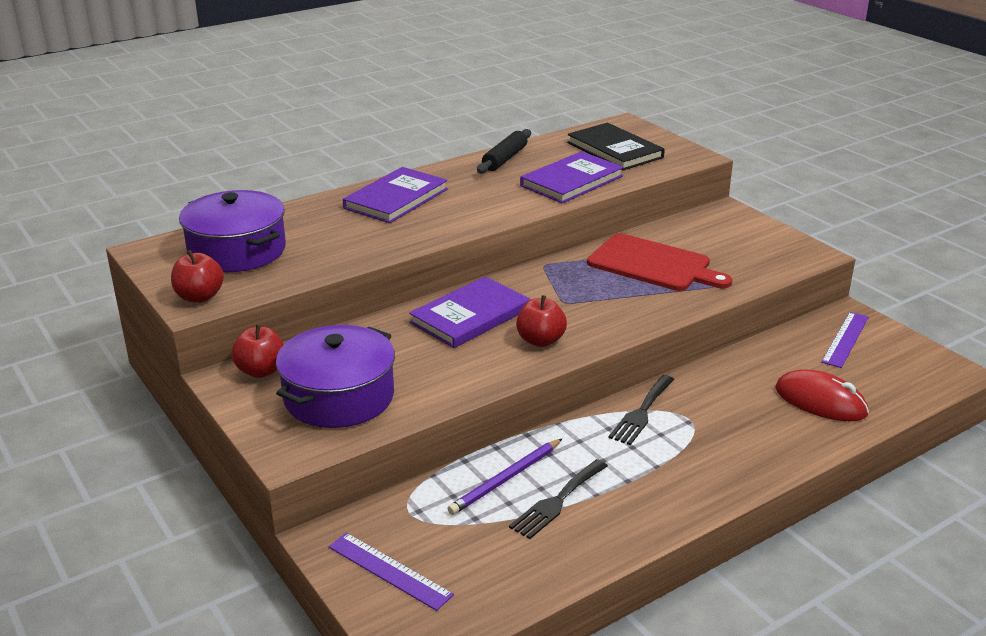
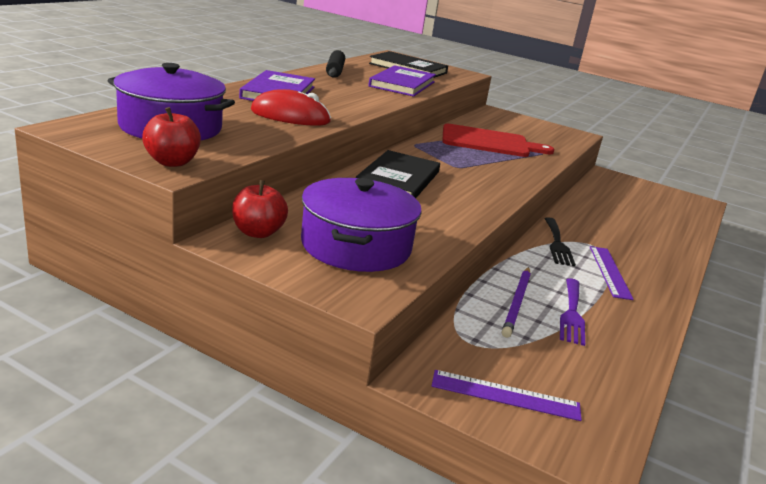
camera: 30 degrees left, 5 degrees down
(470, 316) = (398, 179): purple book -> black book
(540, 340) = (471, 192): red apple -> none
(557, 501) = (572, 313): black fork -> purple fork
(820, 401) = (654, 225): red mouse -> red mouse (290, 116)
(845, 339) = (623, 188): purple ruler -> purple ruler (610, 272)

